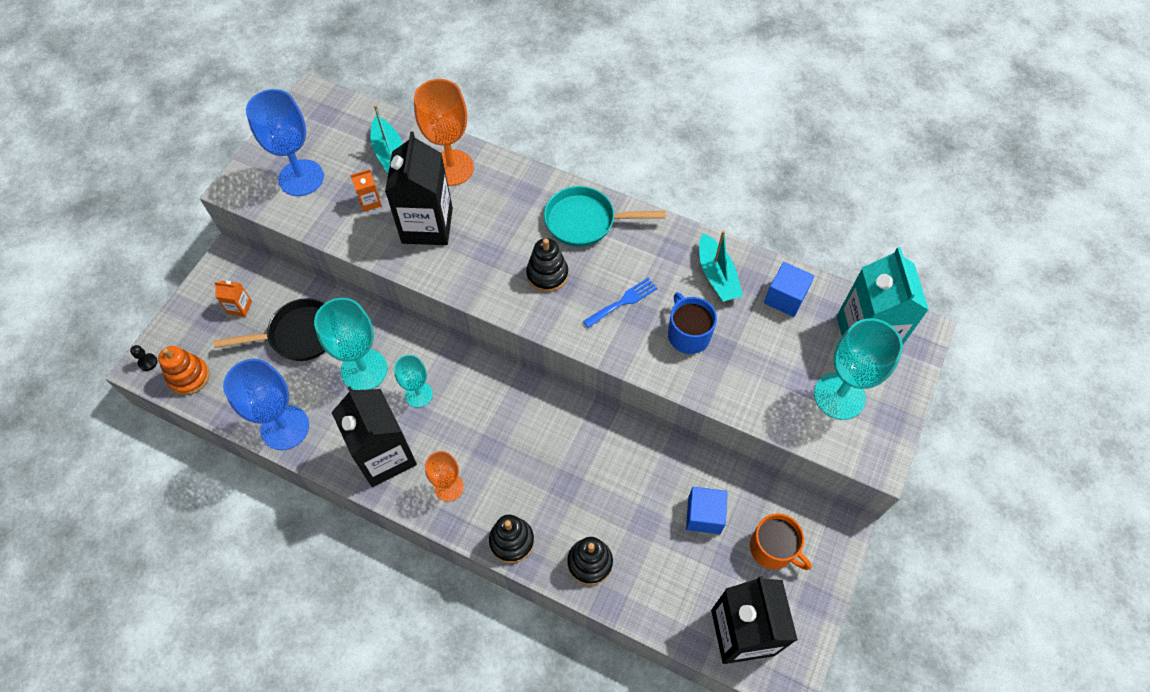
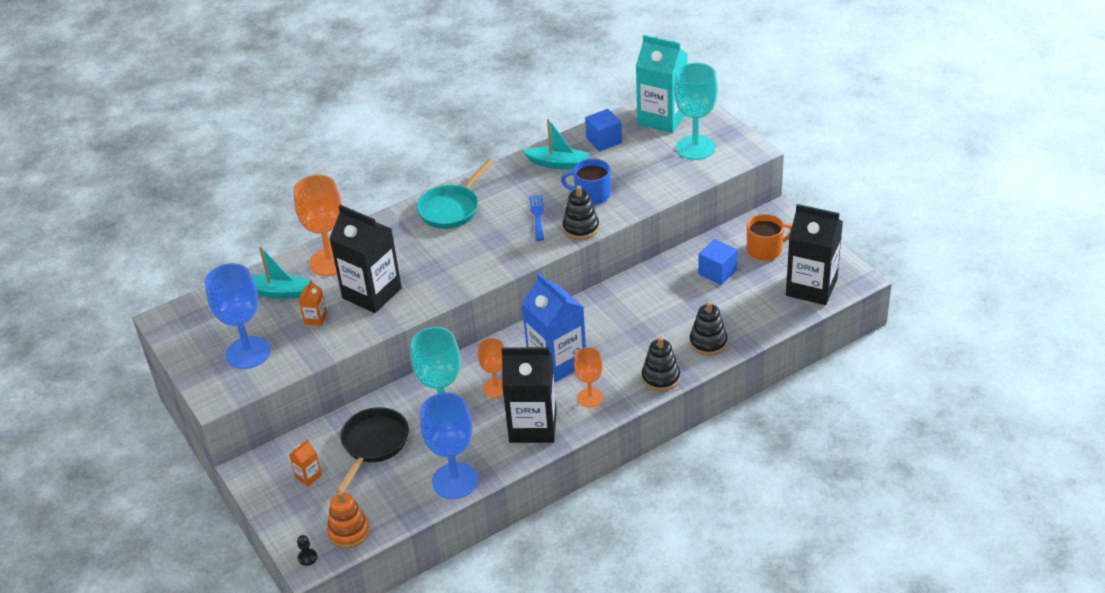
camera: 55 degrees left, 20 degrees down
(418, 394) = (495, 388): turquoise goblet -> orange goblet
(481, 430) = (557, 362): none -> blue carton
(547, 274) = (479, 244): black stacking toy -> black stacking toy (581, 228)

